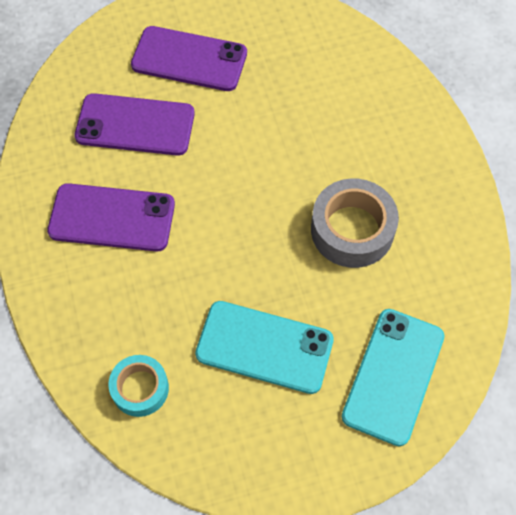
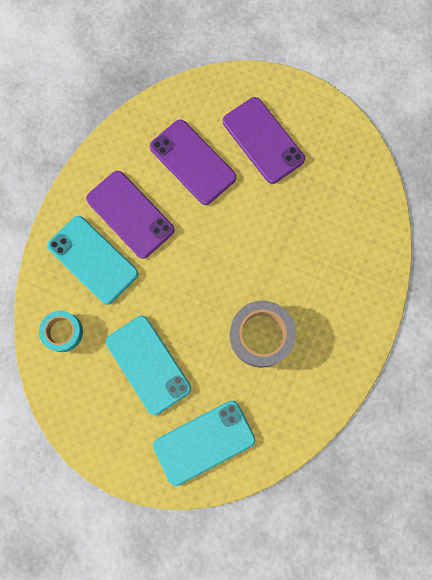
camera: 40 degrees right, 15 degrees up
(109, 290) = (93, 260): none -> turquoise phone

